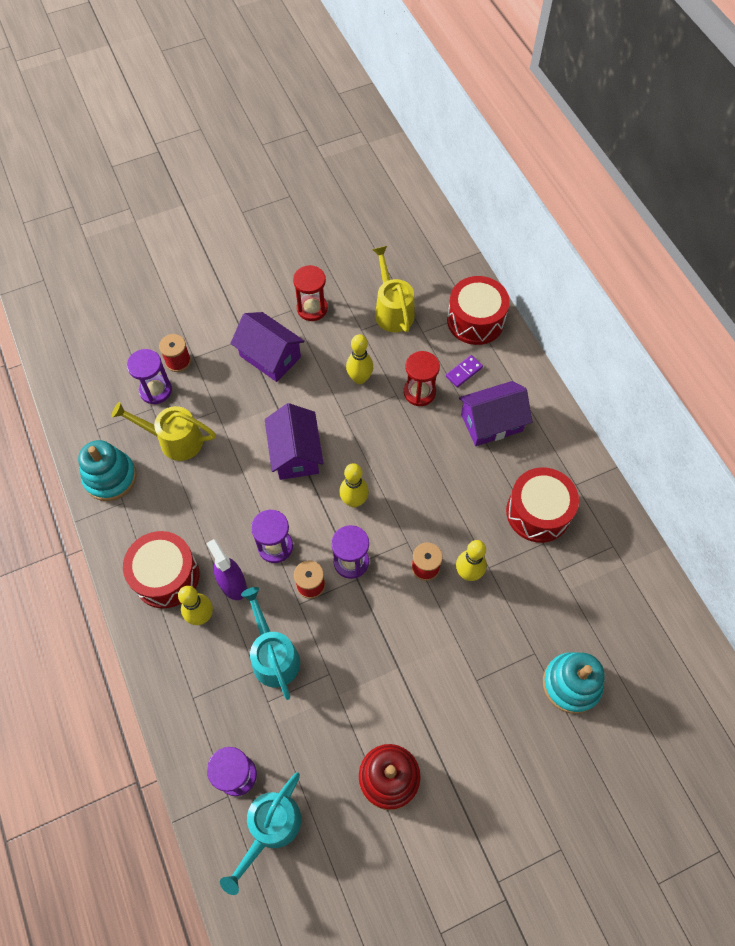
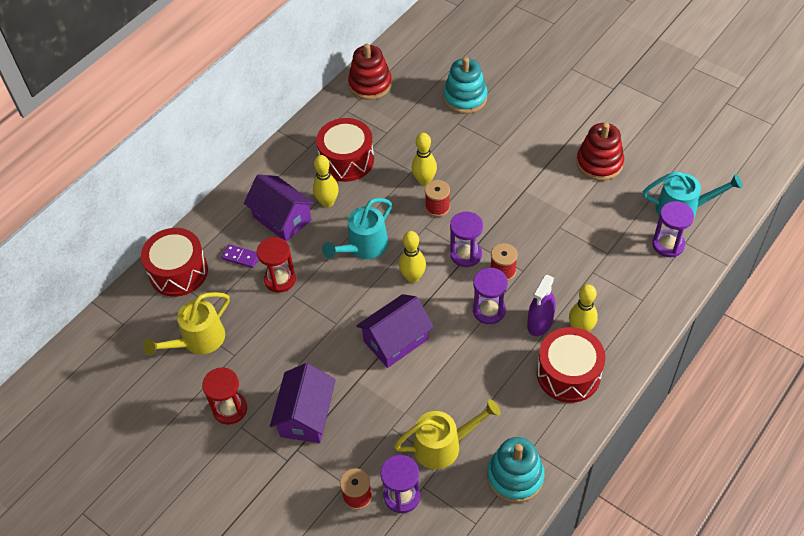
camera: 115 degrees left, 10 degrees down
(174, 440) = (444, 445): yellow watering can -> yellow watering can turned 90 degrees counterclockwise
(273, 655) = (573, 267): turquoise watering can -> turquoise watering can (363, 247)
(359, 378) = (290, 330): yellow bowling pin -> yellow bowling pin (327, 202)
(645, 590) = (370, 84): none -> red stacking toy

